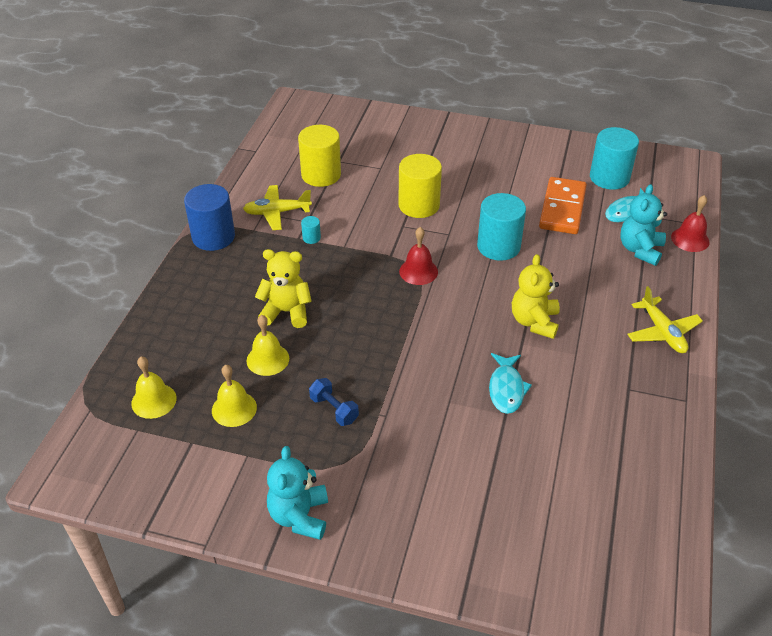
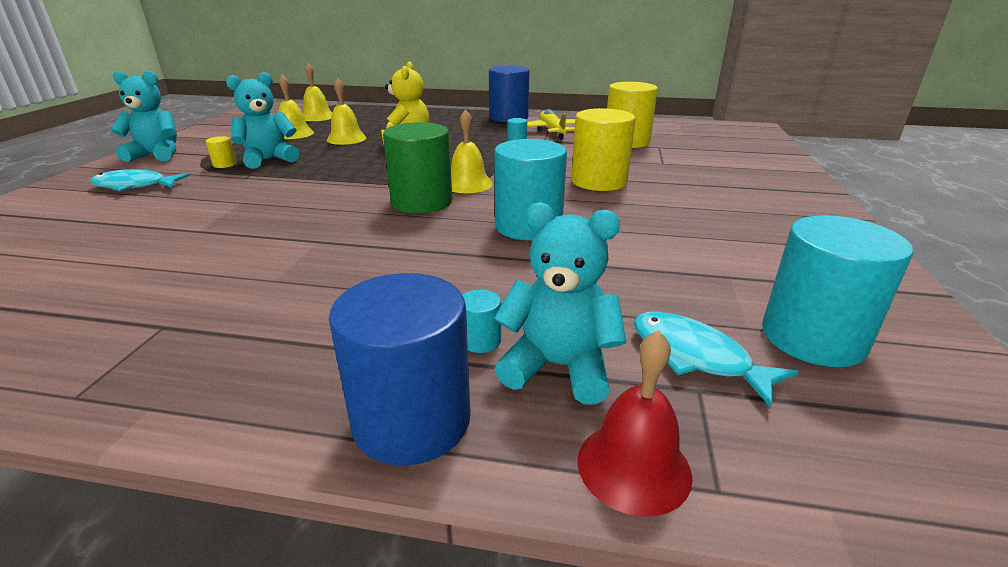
camera: 85 degrees right, 15 degrees down
(334, 409) = (269, 160): blue dumbbell -> turquoise teddy bear
(344, 442) = (224, 164): none -> yellow cylinder
(418, 271) = (468, 184): red bell -> yellow bell
(455, 296) = (422, 202): none -> green cylinder
(506, 389) = (238, 231): turquoise fish -> turquoise fish (135, 186)
(534, 322) = (358, 249): yellow teddy bear -> none
(562, 208) = (656, 278): orange domino -> none
(625, 271) = (480, 340): none -> turquoise cylinder
(662, 332) = (284, 379): yellow plane -> none
(679, 291) = (412, 420): none -> blue cylinder

